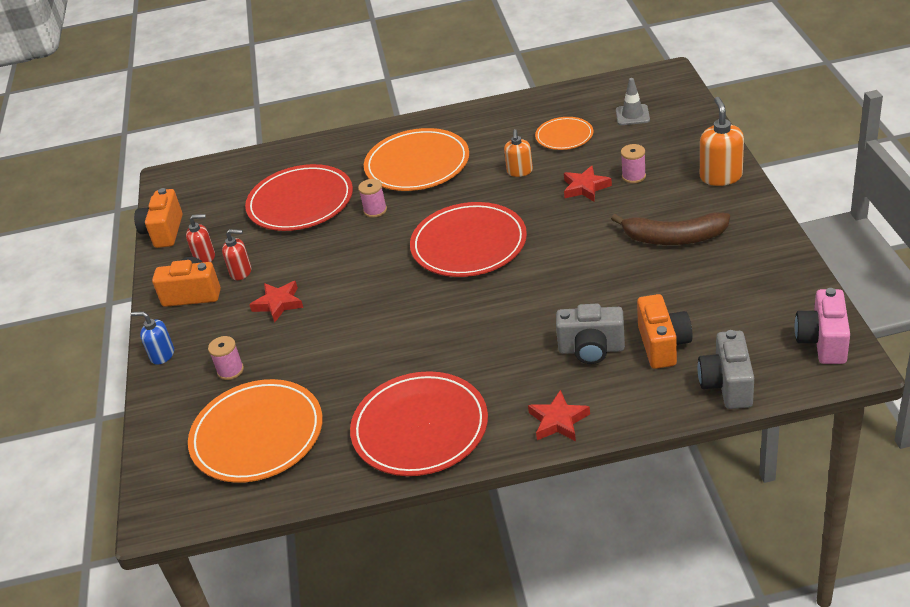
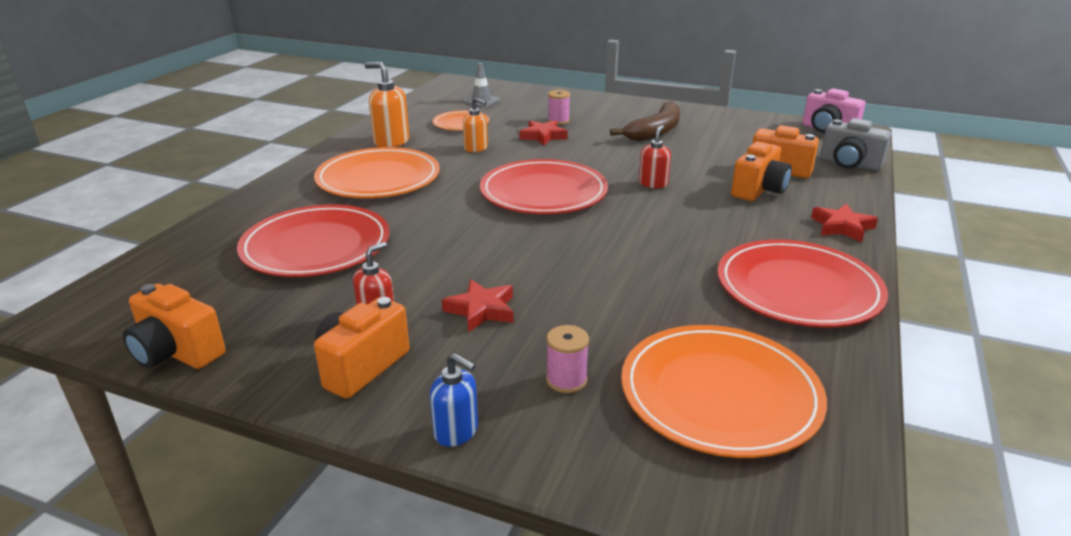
camera: 65 degrees left, 10 degrees down
(162, 355) = (456, 431): blue soap dispenser -> blue soap dispenser turned 105 degrees counterclockwise
(205, 257) = (299, 335): red soap dispenser -> red soap dispenser (653, 183)
(375, 210) = (412, 215): pink spool -> none
(591, 349) = (758, 190): grey camera -> orange camera
(720, 176) = (606, 102): orange soap dispenser -> orange soap dispenser (391, 142)

